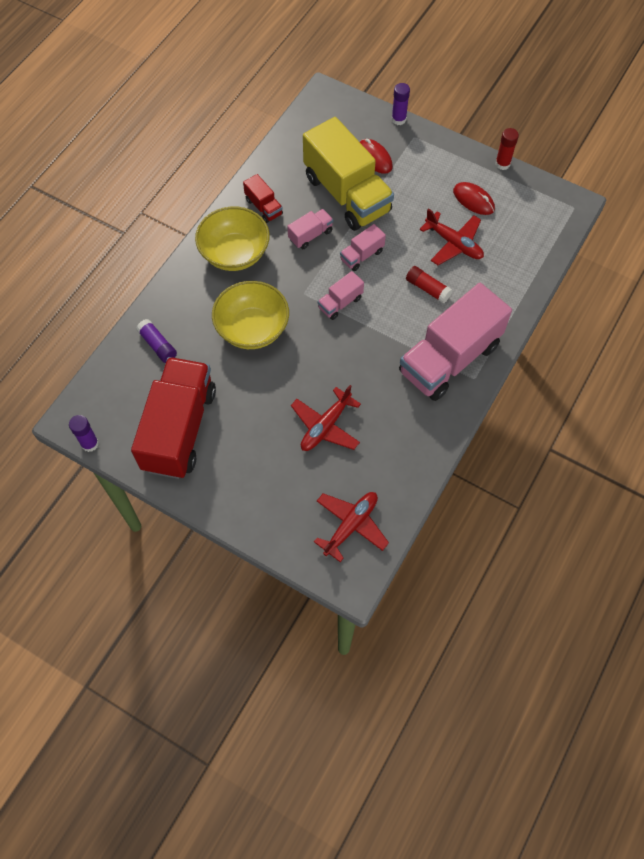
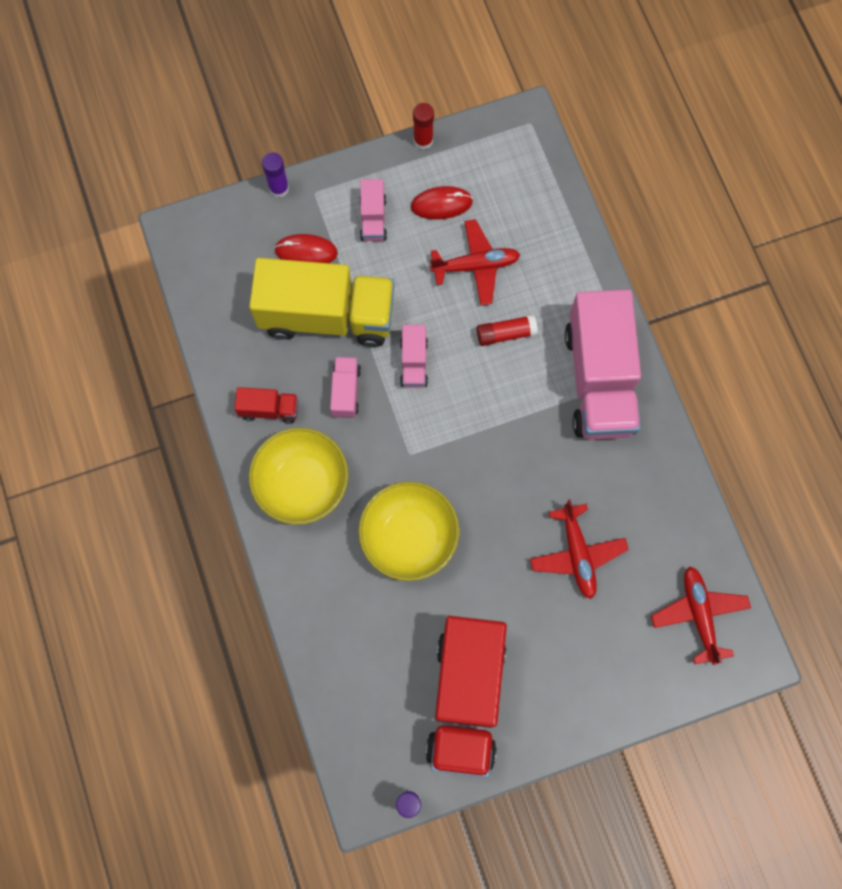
camera: 50 degrees left, 10 degrees up
(158, 345) = (348, 647): purple glue stick -> none
(179, 429) = (465, 698): red truck -> red truck turned 135 degrees counterclockwise
(340, 303) = (451, 428): pink truck -> pink truck (373, 218)

